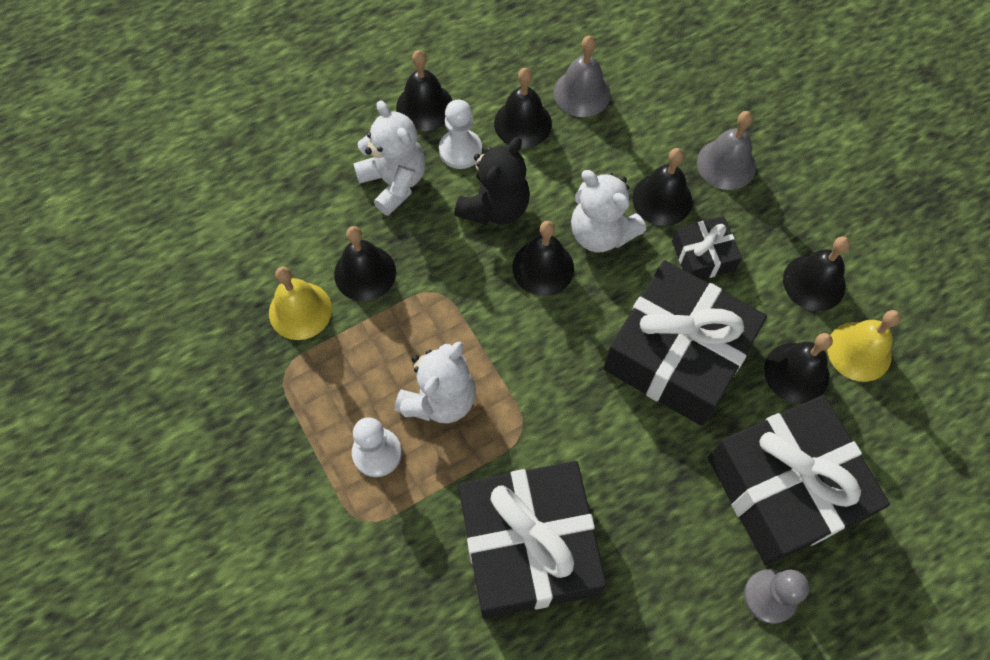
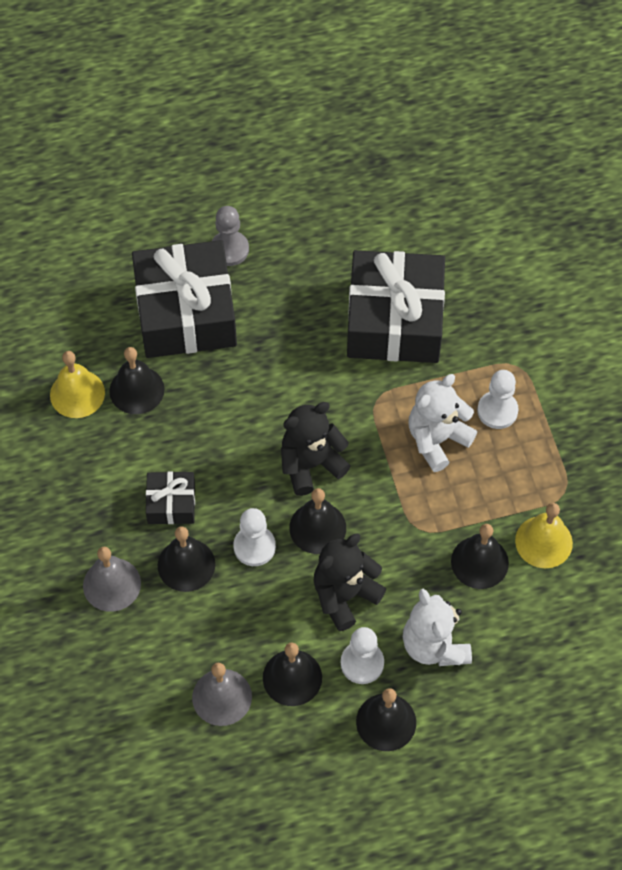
camera: 165 degrees left, 5 degrees down
(572, 334) = (311, 464): none -> black teddy bear
(601, 233) = (254, 547): white teddy bear -> white pawn
(677, 354) = (228, 427): black gift -> none
(814, 282) = (85, 457): black bell -> none

